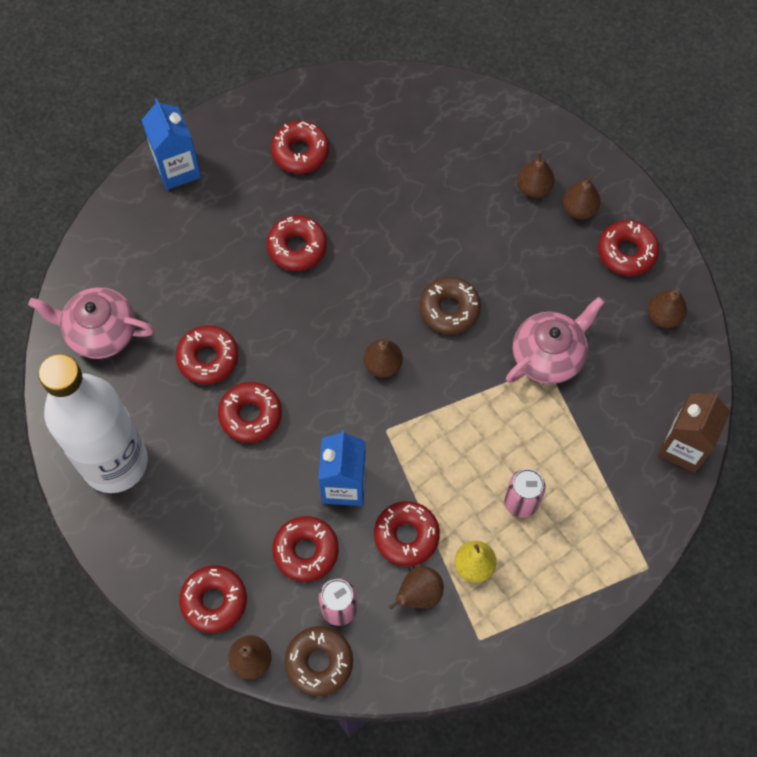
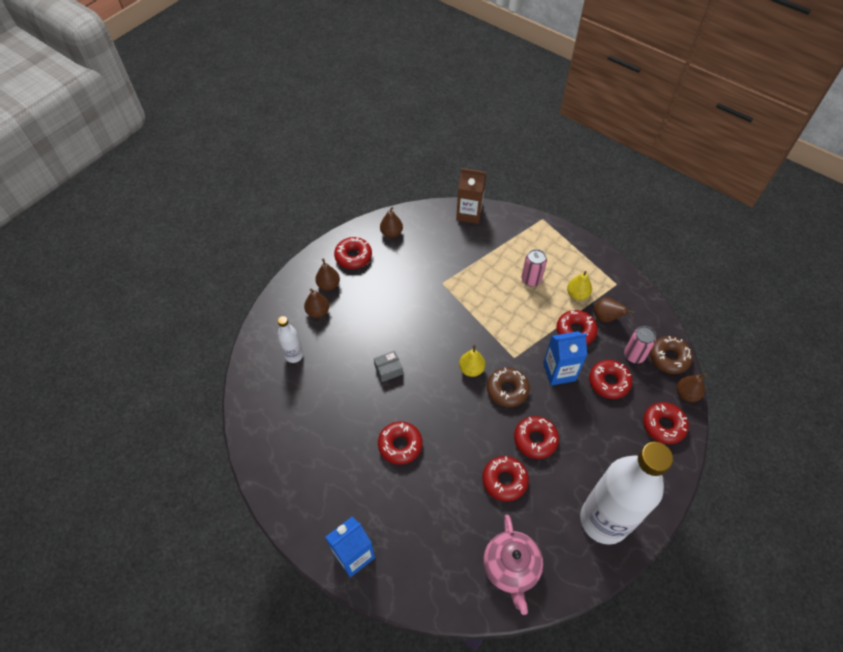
camera: 105 degrees left, 10 degrees down
(300, 152) = (319, 465): red donut -> none
(383, 365) = (471, 369): brown pear -> yellow pear
(413, 258) = (388, 369): none -> grey box
(449, 309) = (420, 340): brown donut -> brown donut (507, 390)
(468, 148) = (294, 355): none -> white bottle
(548, 355) = (434, 283): pink teapot -> none

